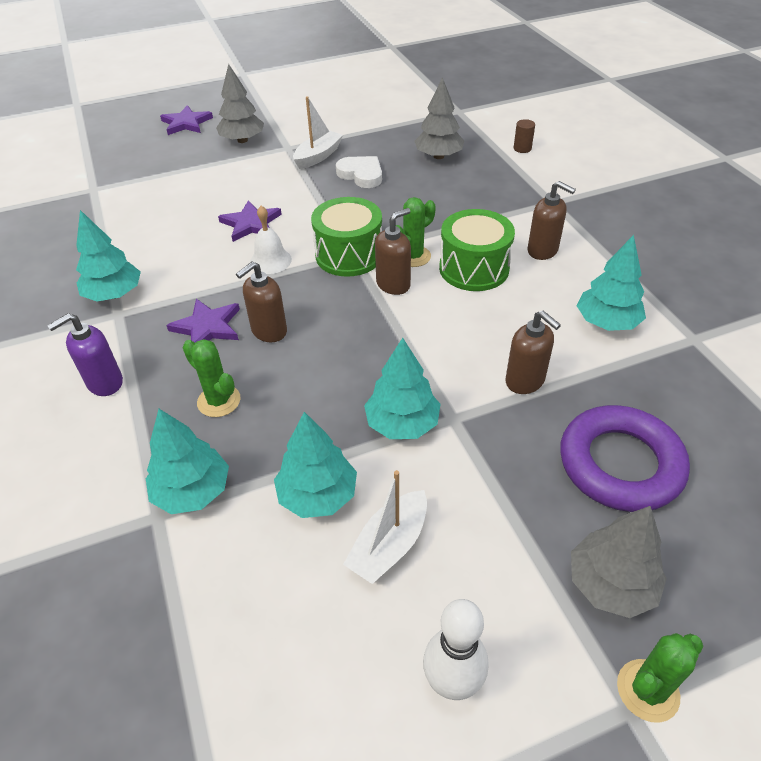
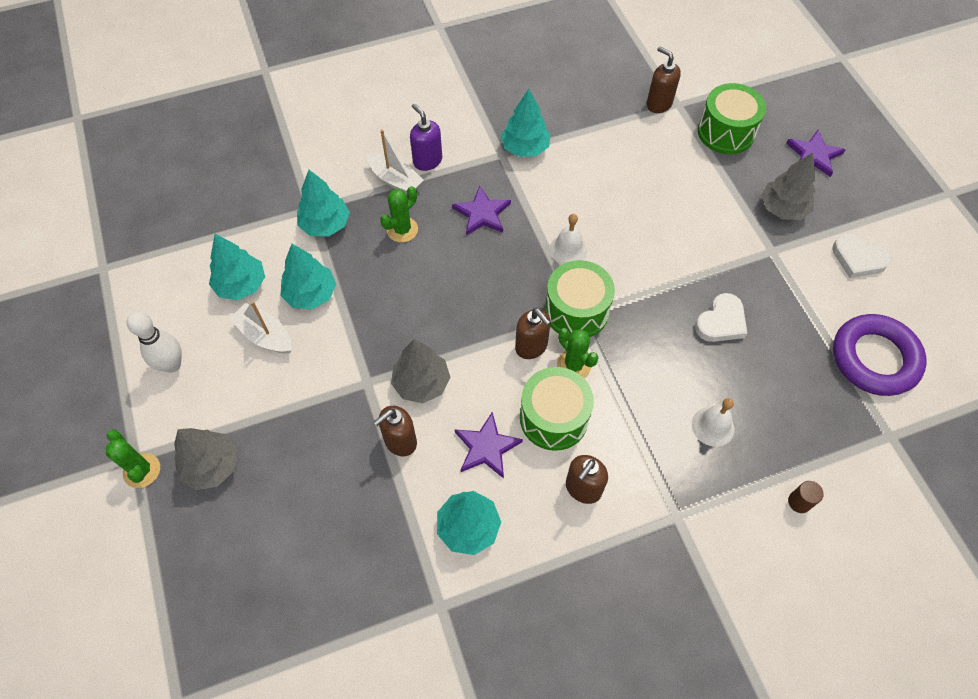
camera: 90 degrees right, 15 degrees up
(142, 164) = (726, 132): none -> green drum
(251, 224) = (625, 230): purple star -> purple star (486, 447)
(269, 331) = (474, 255): brown soap dispenser -> brown soap dispenser (659, 104)
(300, 112) = (858, 259): none -> white heart
(318, 156) = (756, 280): white boat -> white boat (395, 180)
(402, 423) = (366, 347): turquoise tree -> turquoise tree (241, 285)
(438, 156) = (769, 402): grey tree -> grey tree (421, 383)
(465, 182) = (713, 426): none -> white bell
(620, 464) = (306, 497): purple ring -> purple ring (874, 358)

